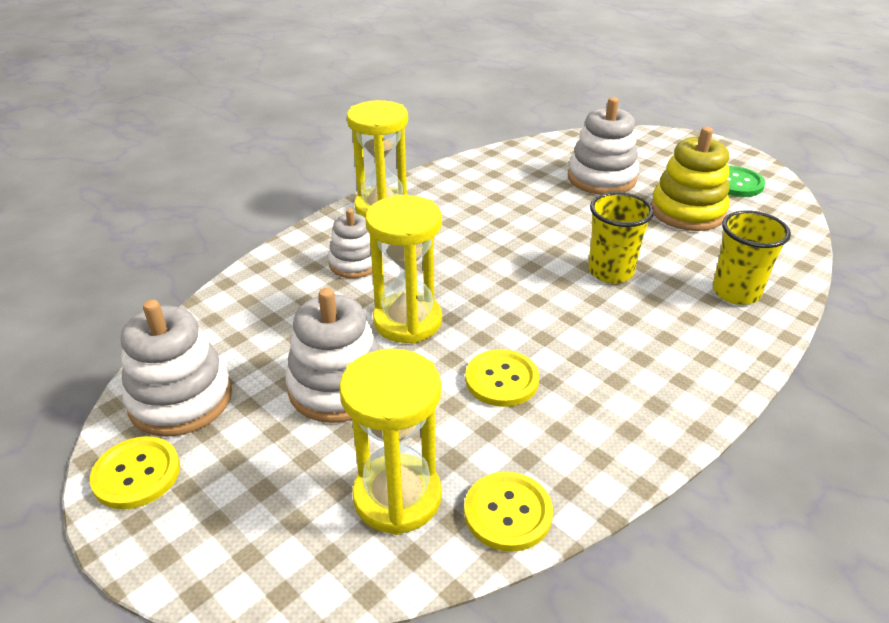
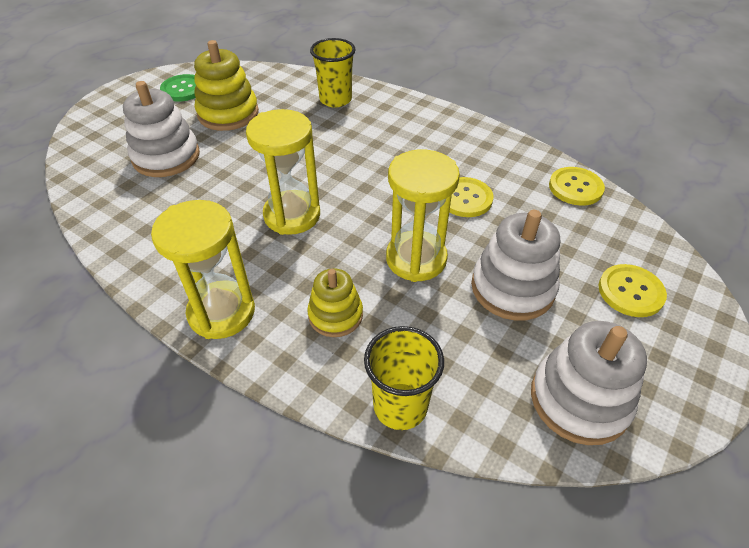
camera: 100 degrees left, 10 degrees up
(136, 474) = (670, 397): yellow button -> yellow button (630, 292)
(354, 263) = (335, 315): white stacking toy -> yellow stacking toy
(397, 497) = (593, 235): yellow hourglass -> yellow hourglass (292, 215)
(610, 272) = (320, 151): yellow cup -> yellow cup (400, 406)

